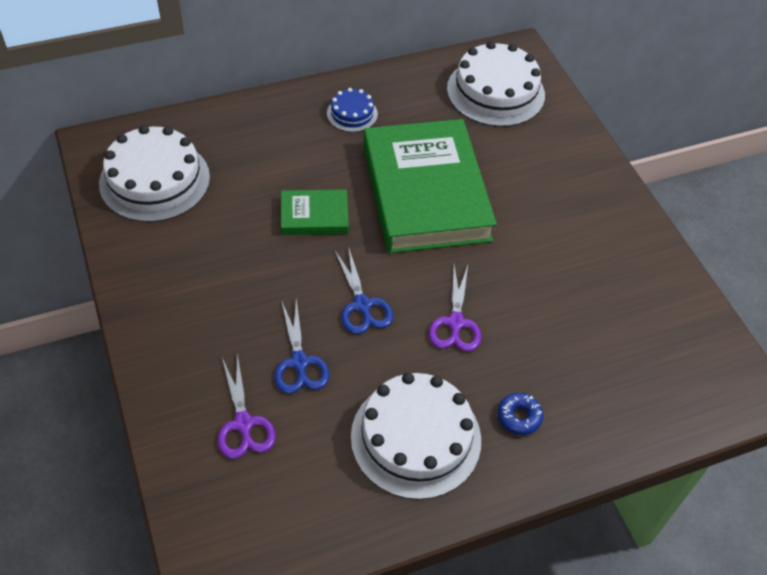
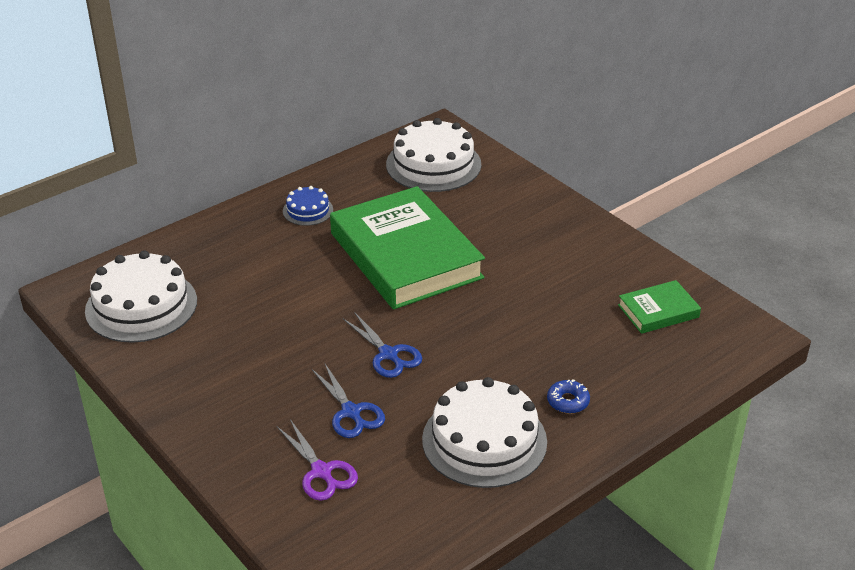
camera: 15 degrees left, 15 degrees down
(314, 216) = (310, 297): green book -> green book (658, 311)
(455, 322) = (479, 346): purple scissors -> none

